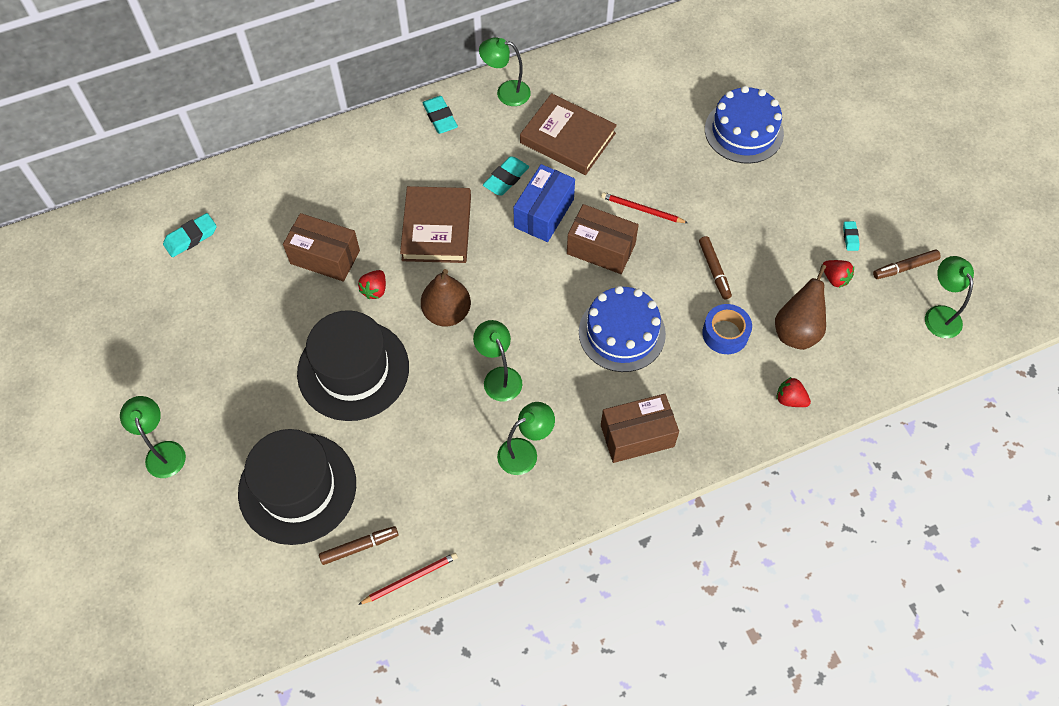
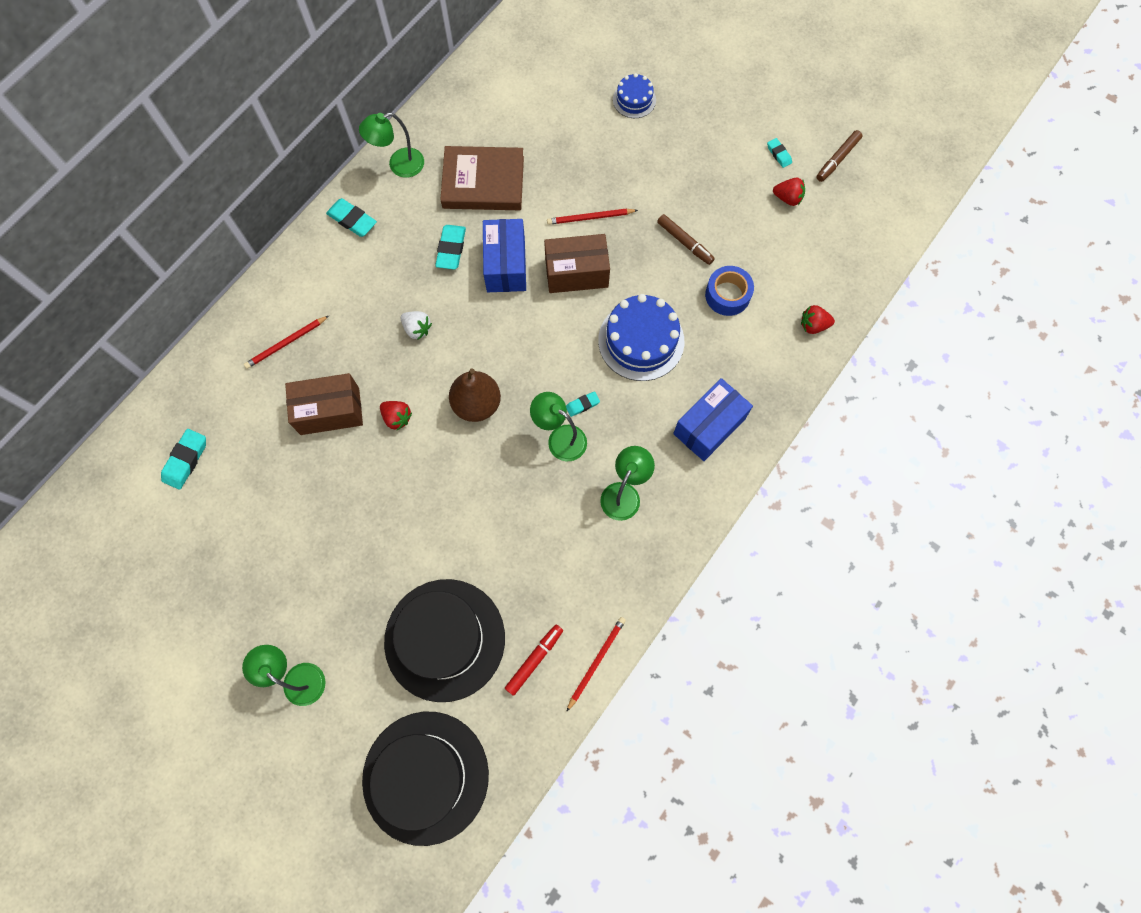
camera: 30 degrees left, 10 degrees up
(325, 187) = (286, 343): none -> red pencil
(353, 370) = (425, 503): black hat -> black hat (425, 777)
(359, 547) = (534, 659): brown marker -> red marker
(375, 290) = (397, 418): red strawberry -> red strawberry turned 45 degrees counterclockwise
(437, 228) = (417, 329): brown book -> white strawberry
(536, 359) = (582, 405): none -> turquoise eraser
(637, 436) = (709, 426): brown box -> blue box
(744, 131) = (634, 100): blue cake -> blue cake, size x0.55
(796, 331) = (784, 262): brown pear -> none
(939, 314) = (887, 187): green lamp -> none

